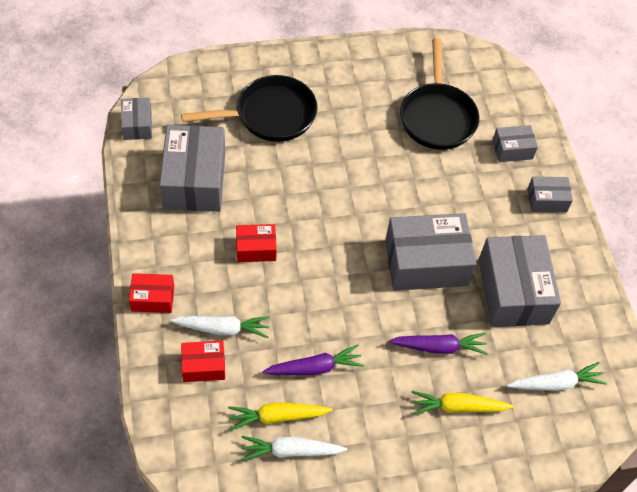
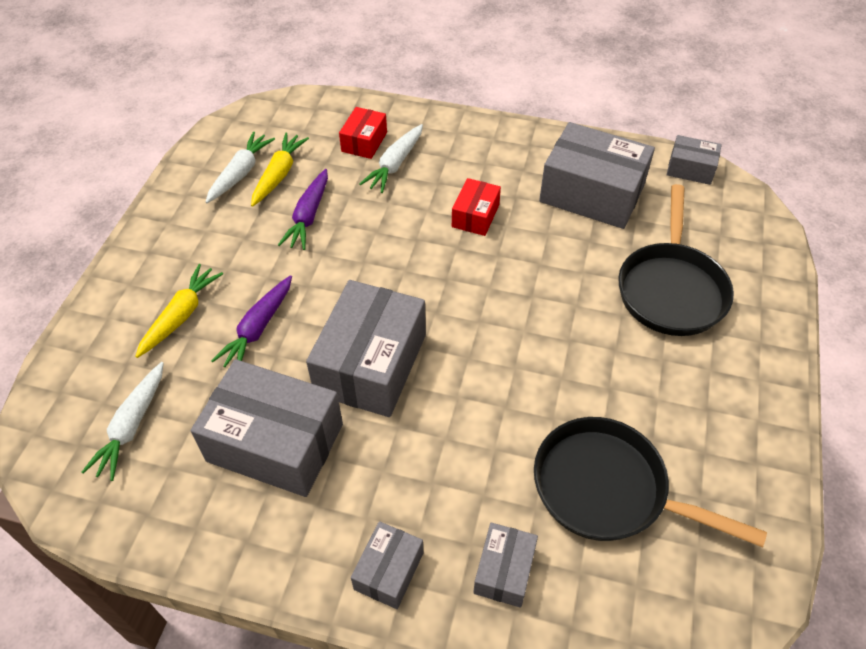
camera: 120 degrees right, 5 degrees down
(153, 298) = (457, 128): red box -> none

